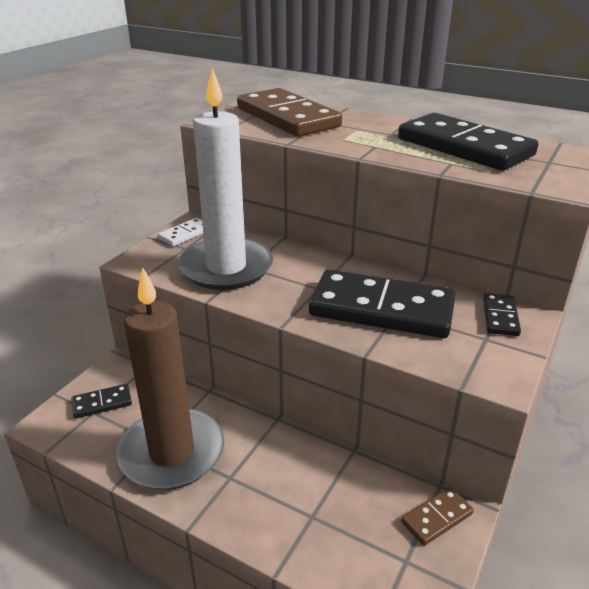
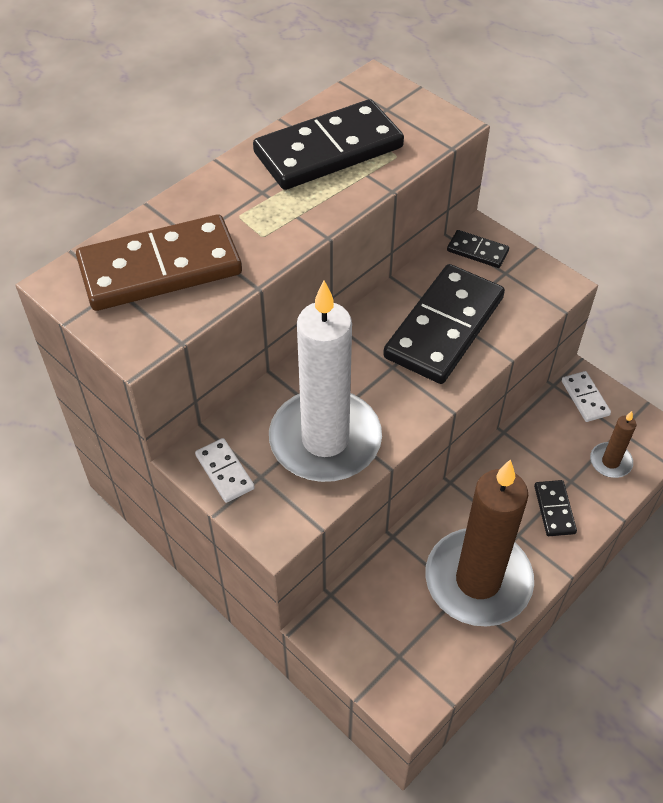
camera: 75 degrees left, 20 degrees up
(102, 403) = (387, 646): black domino -> black domino (554, 509)
(353, 554) = (610, 462): none -> brown candle
(437, 518) = (585, 398): brown domino -> white domino

